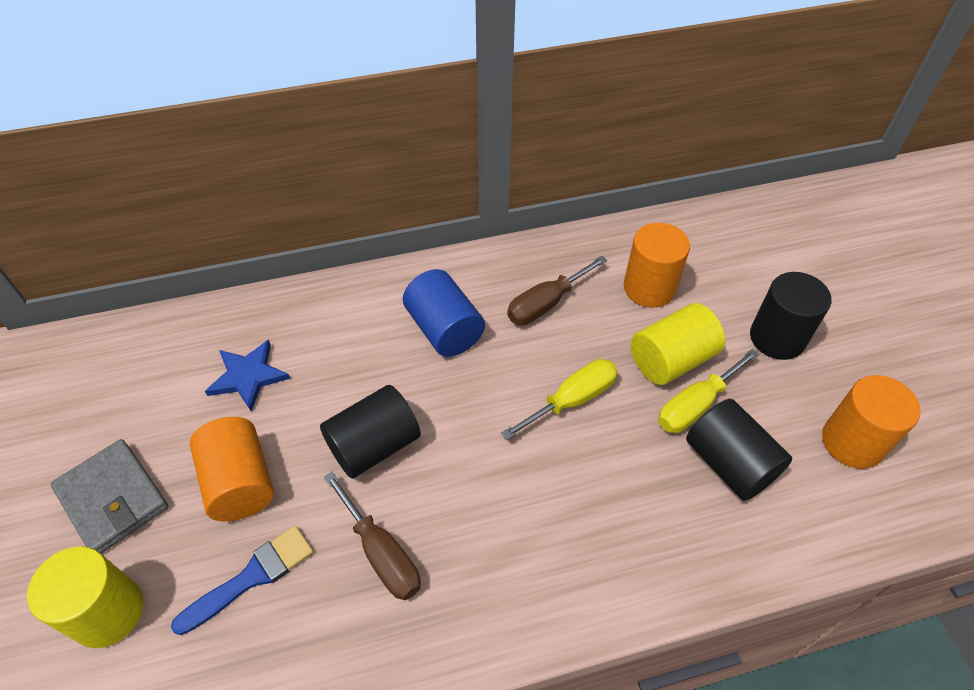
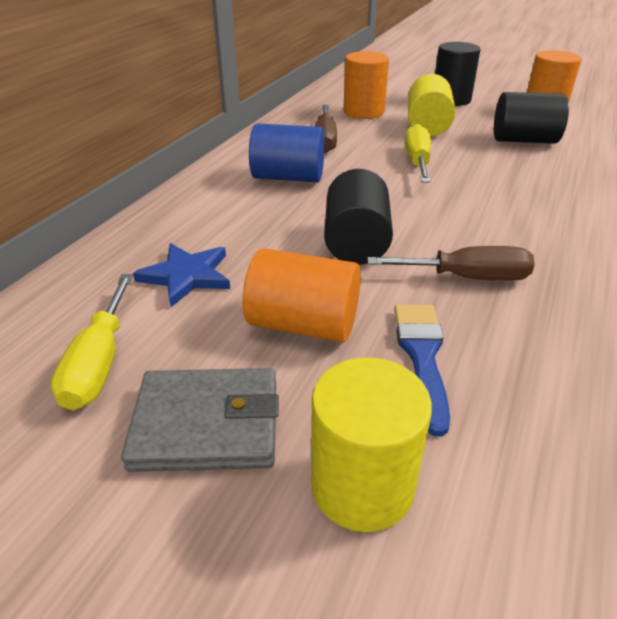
camera: 50 degrees left, 15 degrees down
(695, 405) = (470, 133): yellow screwdriver -> yellow screwdriver (99, 363)

